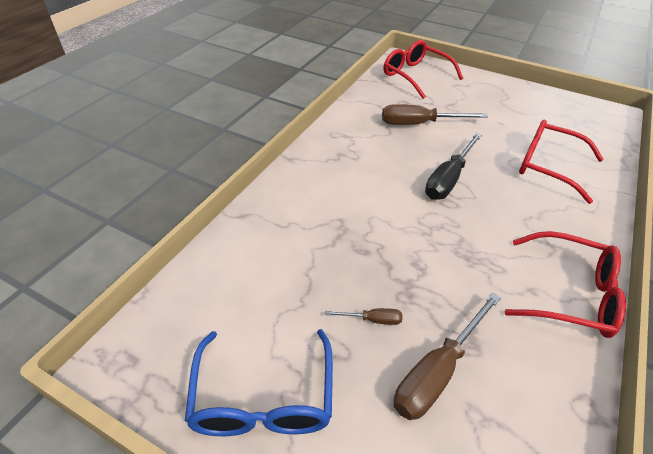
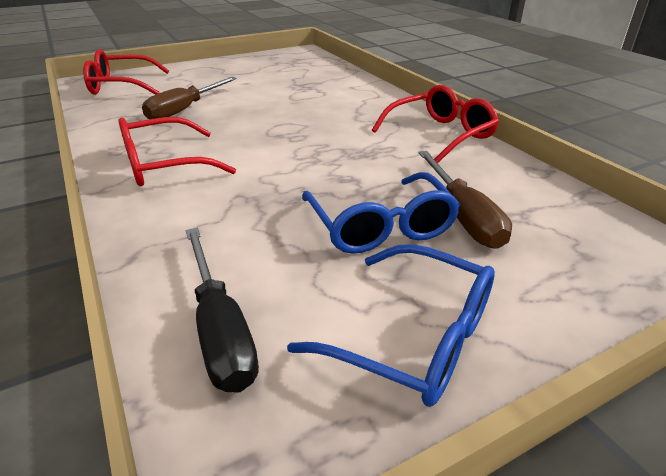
camera: 55 degrees left, 10 degrees down
(372, 320) = (380, 227): brown screwdriver -> blue glasses
(448, 179) = (270, 126): black screwdriver -> black screwdriver (220, 329)
(547, 166) = (316, 89): red glasses -> red glasses (163, 165)

